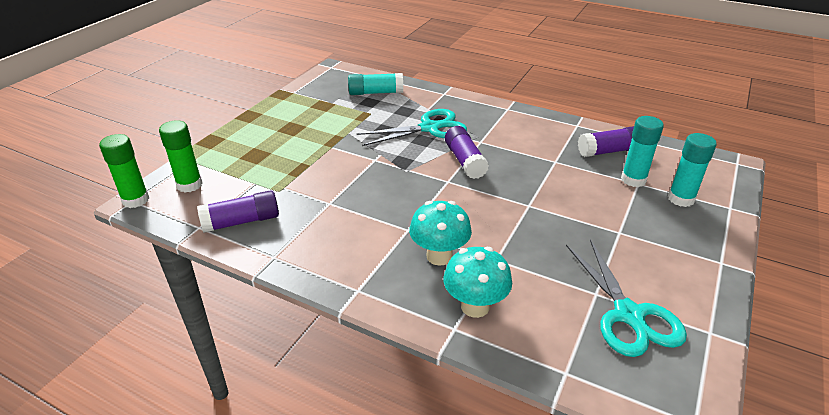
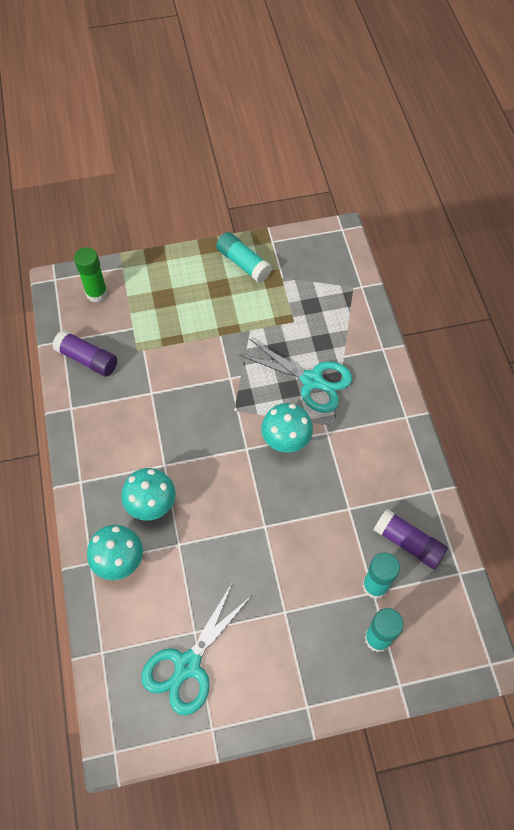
camera: 50 degrees right, 25 degrees up
(135, 200) = (56, 280): green glue stick -> none
(376, 93) = (331, 298): turquoise glue stick -> turquoise glue stick (243, 263)
(465, 161) = (286, 441): purple glue stick -> turquoise mushroom

